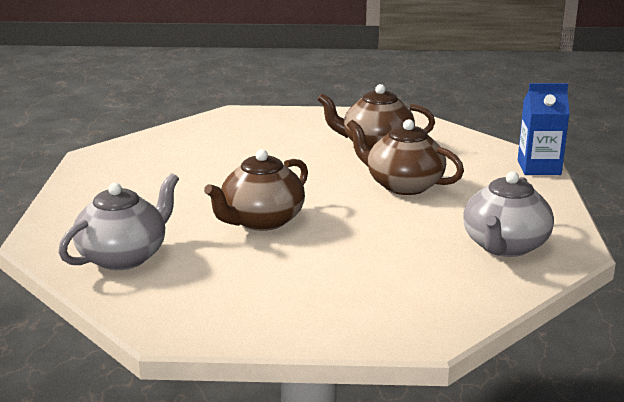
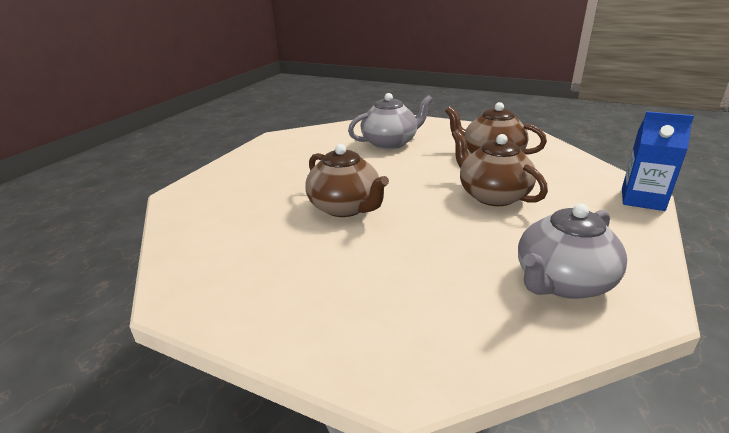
camera: 25 degrees right, 5 degrees up
(124, 256) = (217, 219): grey teapot -> grey teapot (390, 143)
(261, 221) = (346, 207): brown teapot -> brown teapot turned 105 degrees counterclockwise

